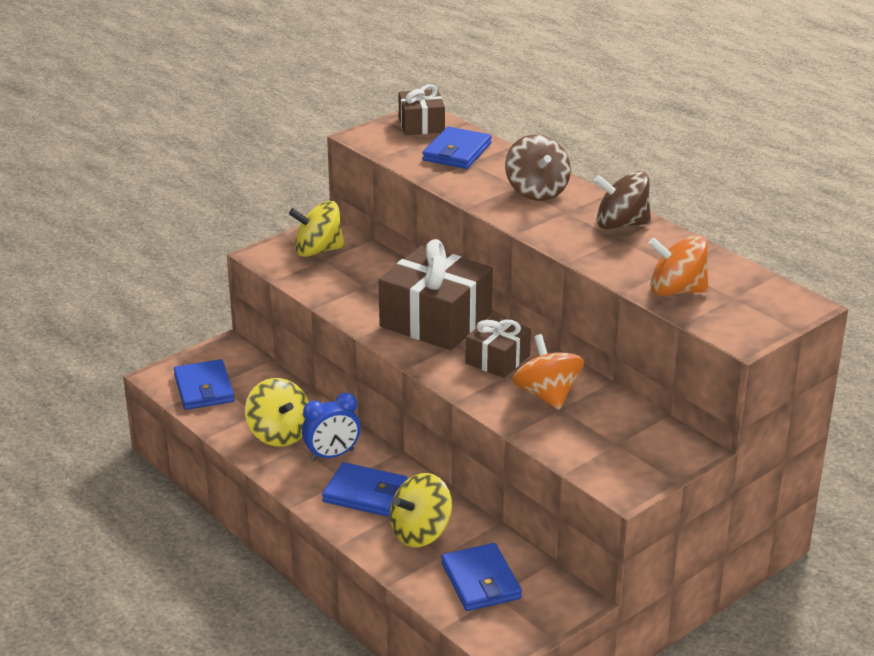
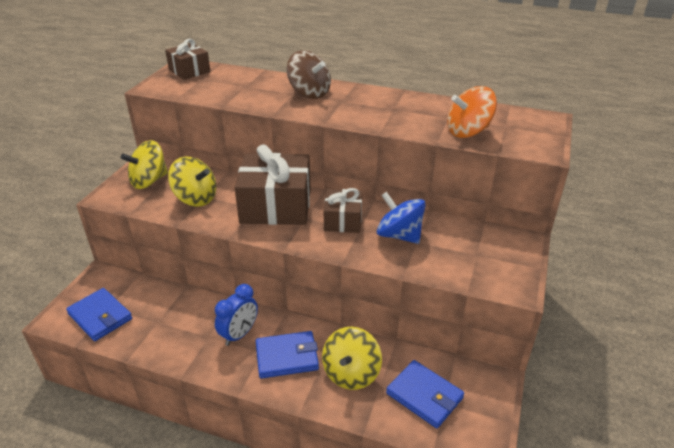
camera: 30 degrees left, 5 degrees up
(279, 434) = (186, 332): yellow spinning top -> yellow spinning top (195, 198)
(457, 152) = (230, 82): blue wallet -> none
(547, 395) = (399, 235): orange spinning top -> blue spinning top
(621, 224) = (385, 99): brown spinning top -> none

